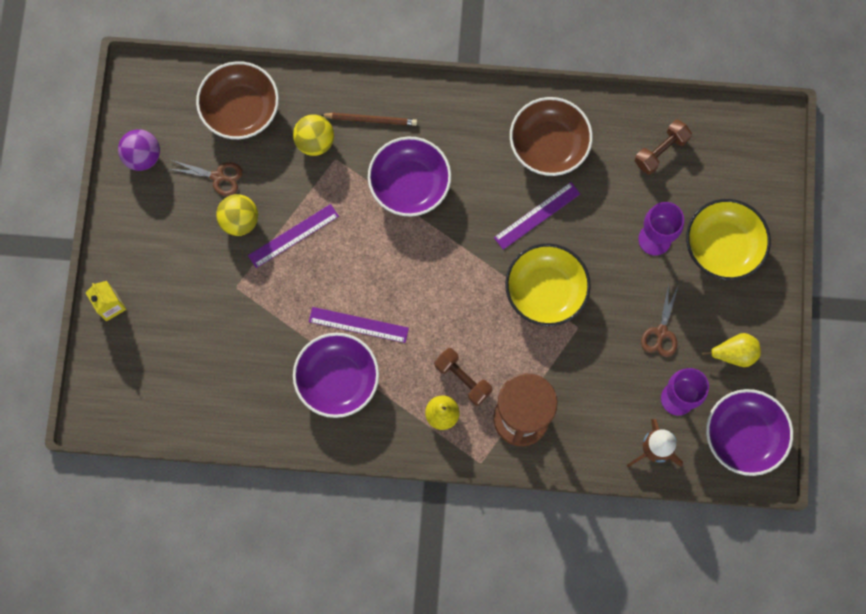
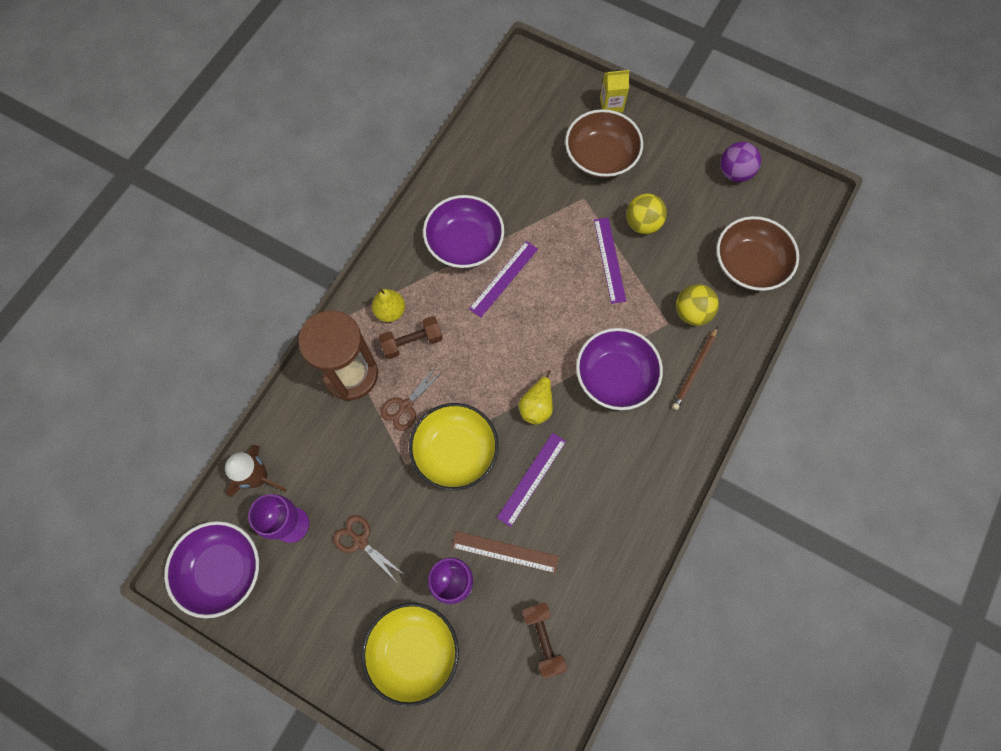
camera: 115 degrees right, 5 degrees down
(218, 177) = (691, 222): brown scissors -> brown scissors (405, 406)
(537, 216) = (531, 478): purple ruler -> purple ruler turned 45 degrees clockwise
(549, 144) = (599, 525): brown bowl -> brown bowl (601, 157)
(609, 210) = (505, 551): none -> brown ruler
(734, 353) = (302, 604): yellow pear -> yellow pear (537, 406)

